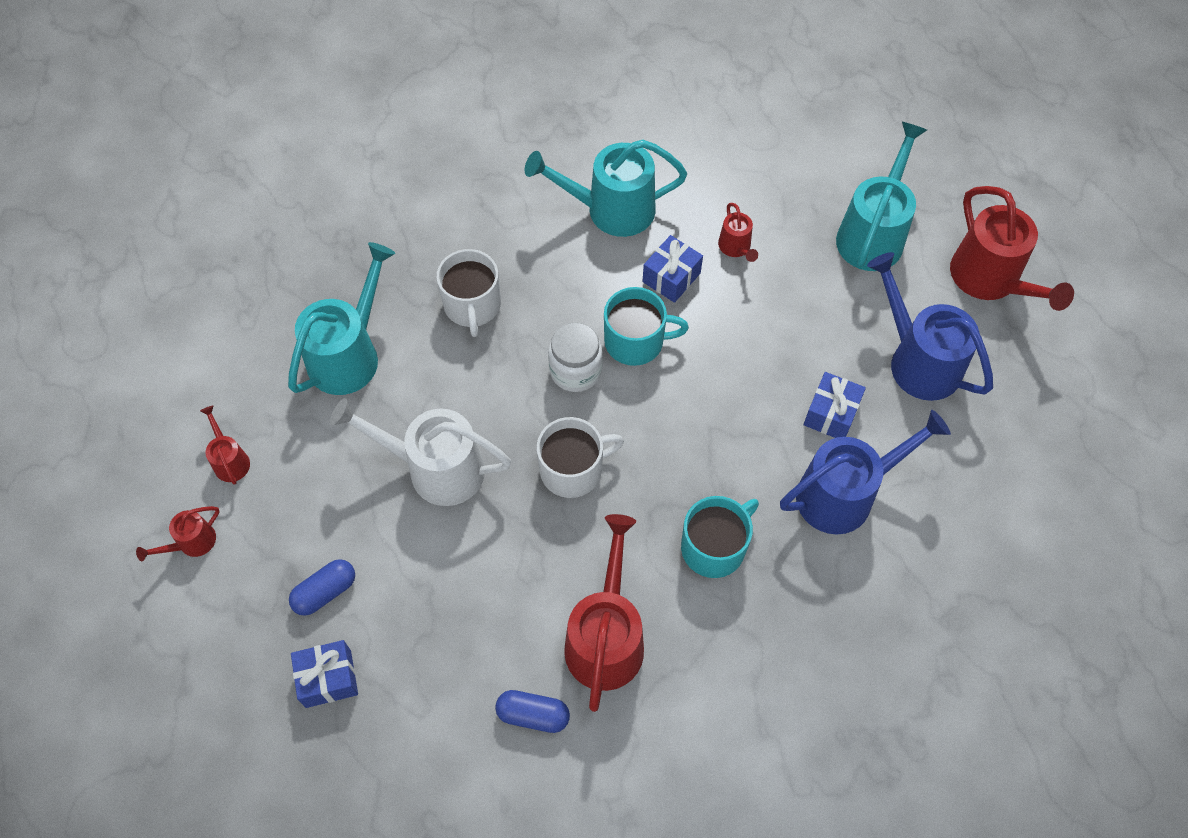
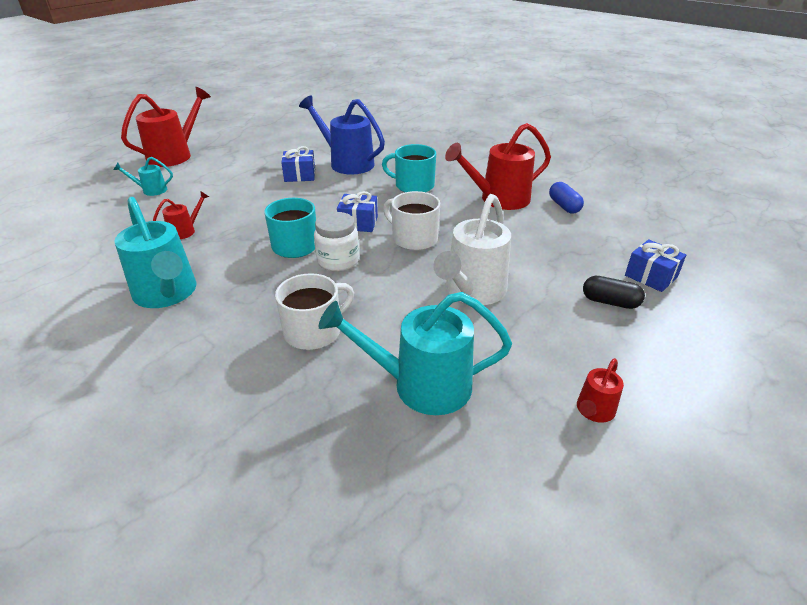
camera: 120 degrees left, 25 degrees down
(191, 543) = (679, 393): red watering can -> none
(325, 592) = (610, 302): blue capsule -> black capsule
(435, 468) = (472, 292): white watering can -> white watering can turned 45 degrees clockwise
(671, 277) = (227, 247): blue gift -> blue gift (358, 223)
(873, 233) = (151, 190): turquoise watering can -> turquoise watering can, size x0.48
(917, 360) = (245, 162): blue watering can -> none

